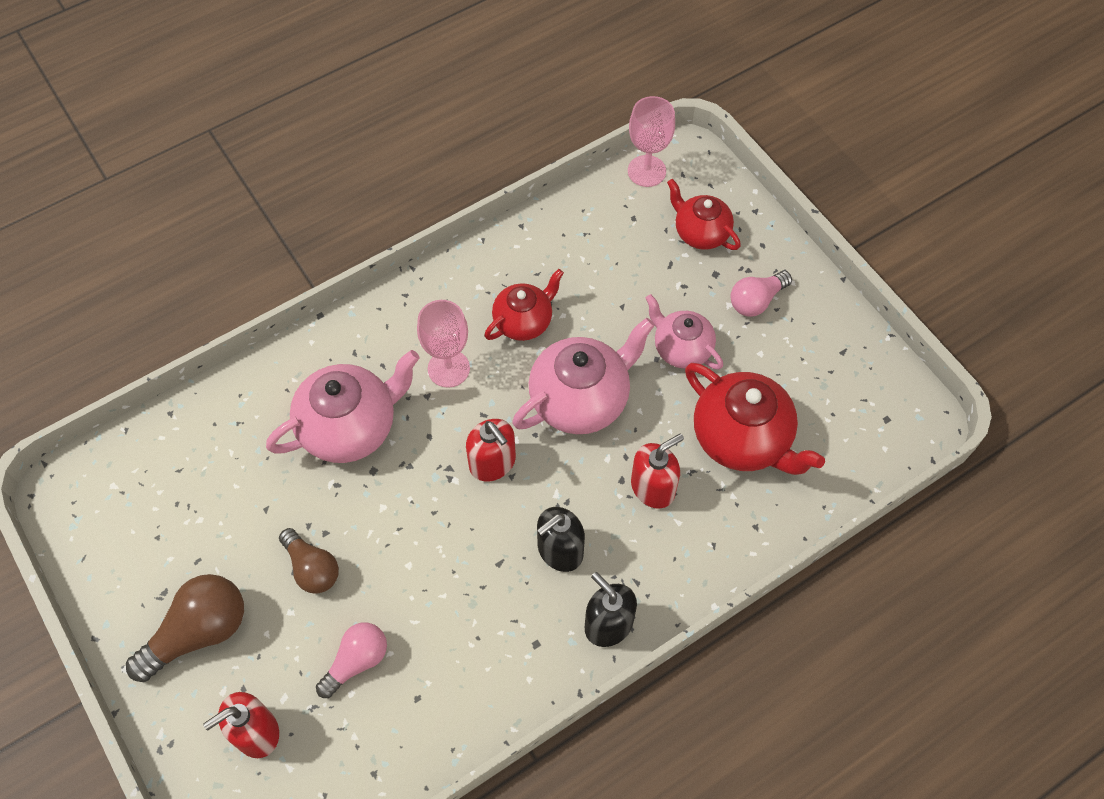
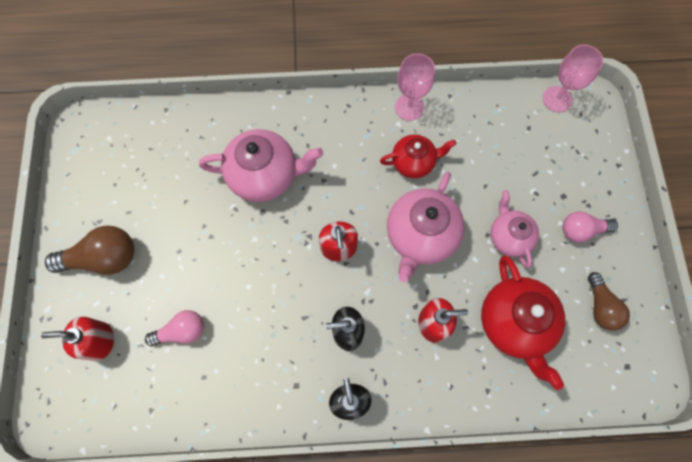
camera: 30 degrees right, 10 degrees up
(312, 568) = (190, 255): brown light bulb -> brown light bulb (600, 306)
(448, 368) = (347, 169): pink goblet -> pink goblet (409, 107)
(581, 399) = (420, 236): pink teapot -> pink teapot turned 120 degrees clockwise
(700, 233) = (570, 161): red teapot -> none

